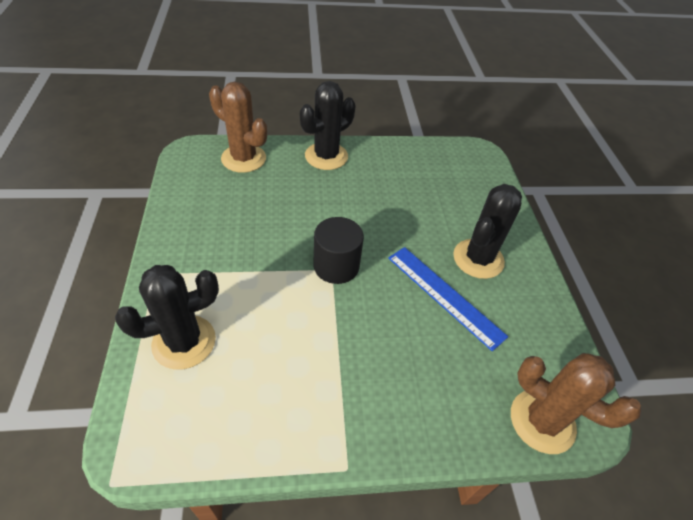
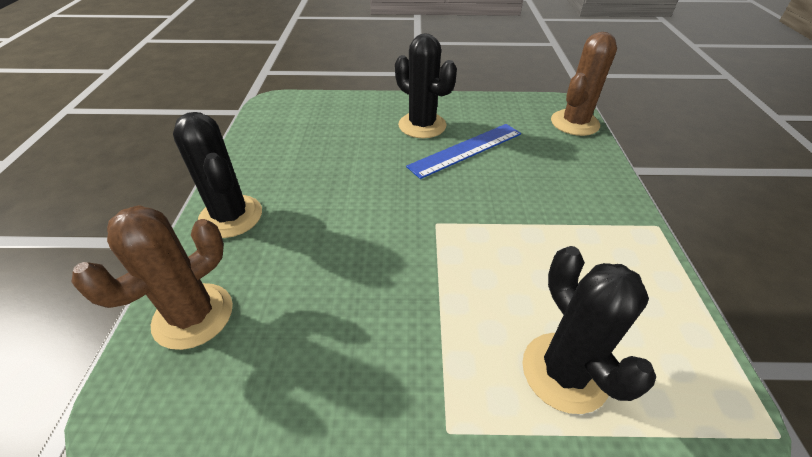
camera: 80 degrees left, 5 degrees down
(336, 266) = (430, 218): black cylinder -> none

